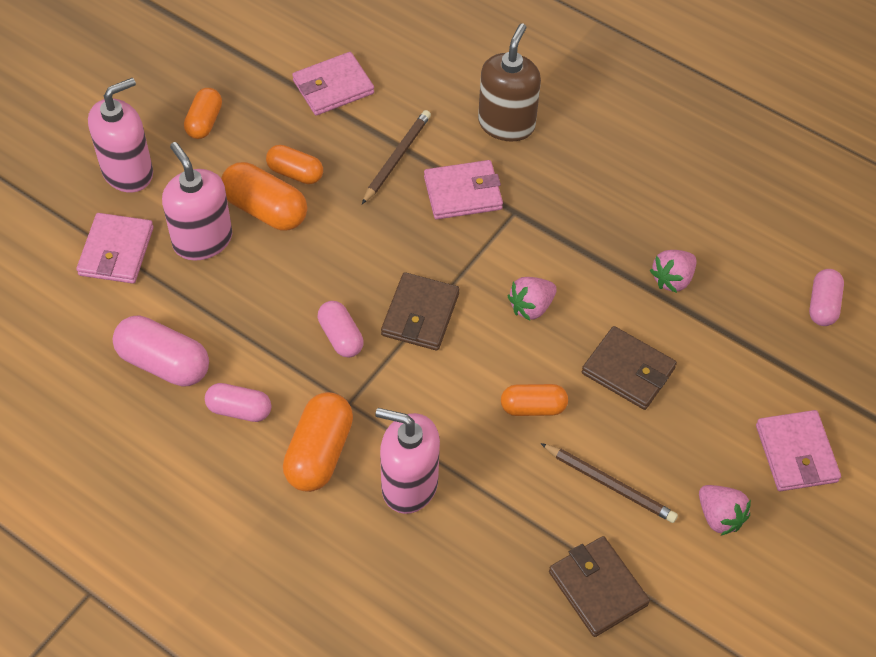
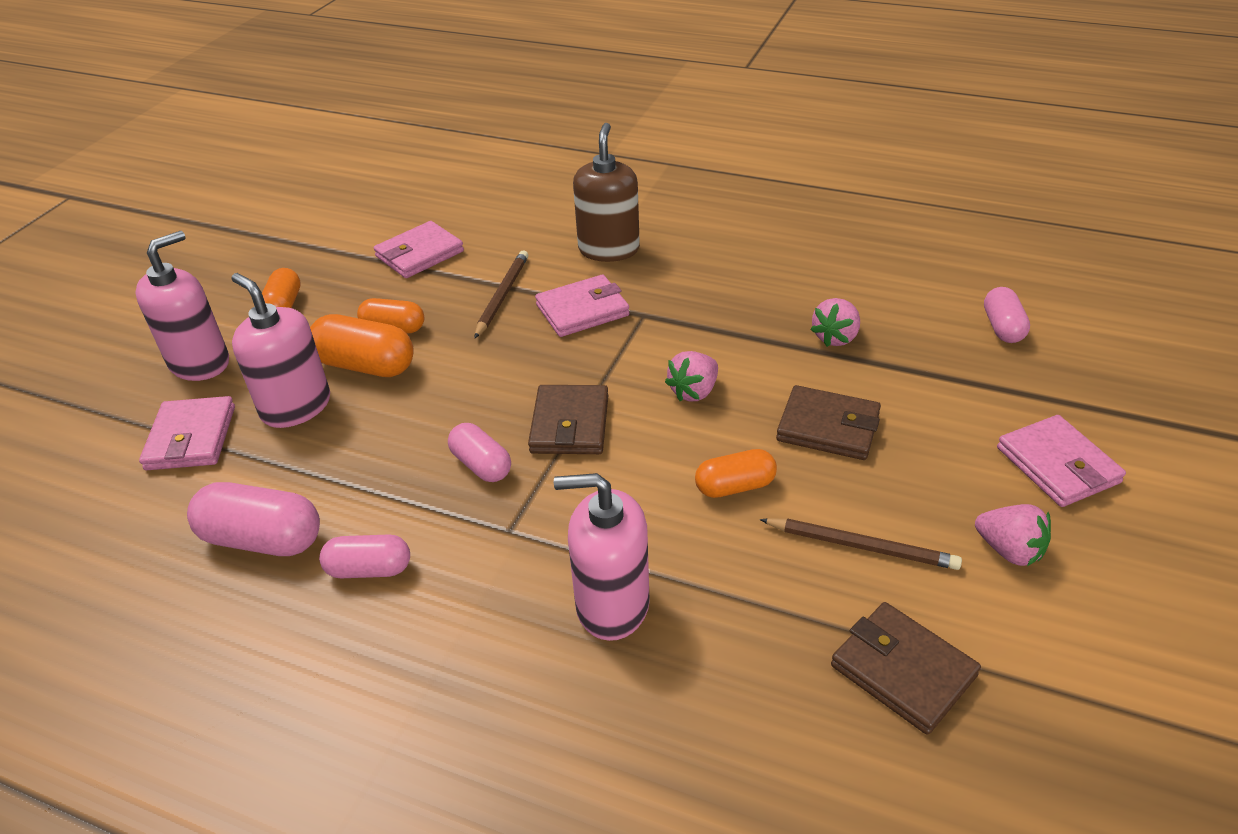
camera: 10 degrees left, 15 degrees down
(319, 453) = (485, 594): orange capsule -> none

